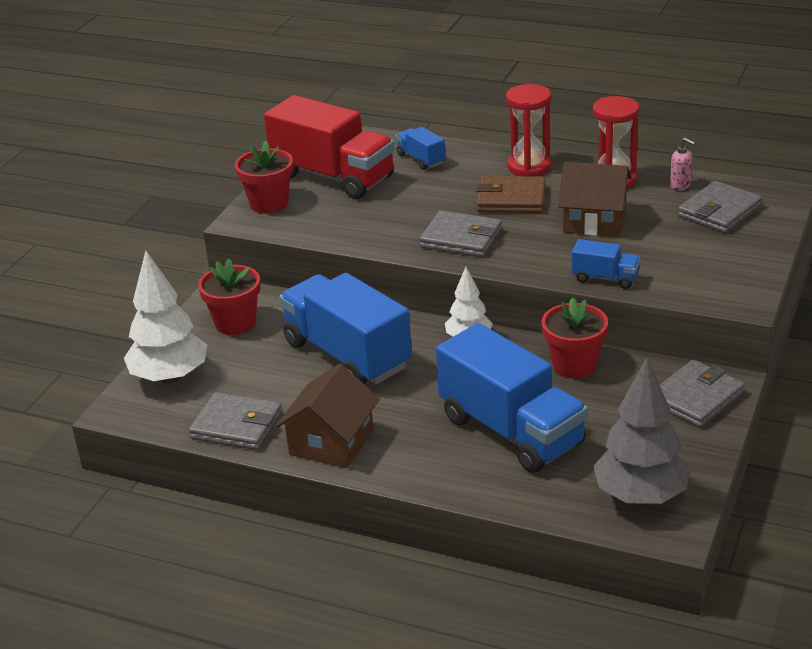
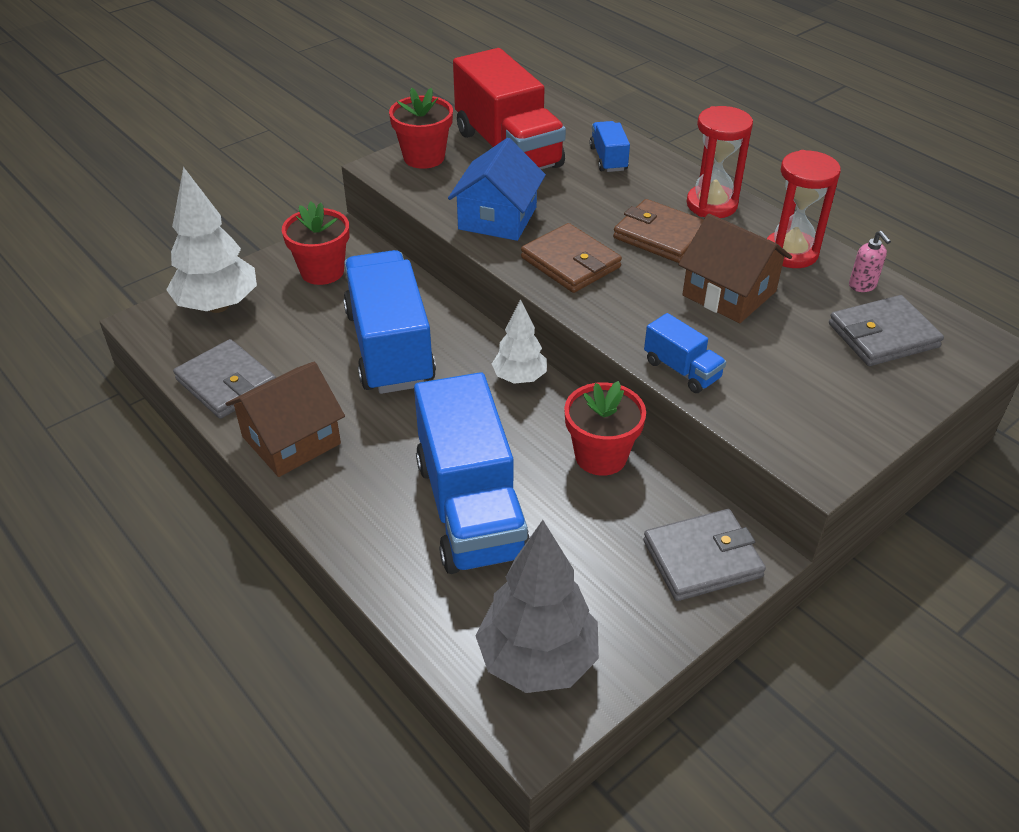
camera: 25 degrees right, 10 degrees up
(374, 227) = (497, 218): none -> blue house
(461, 238) = (570, 262): grey wallet -> brown wallet

